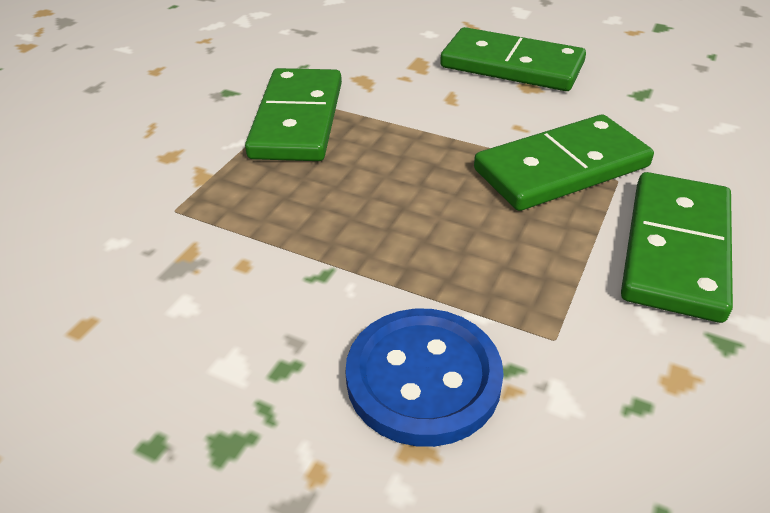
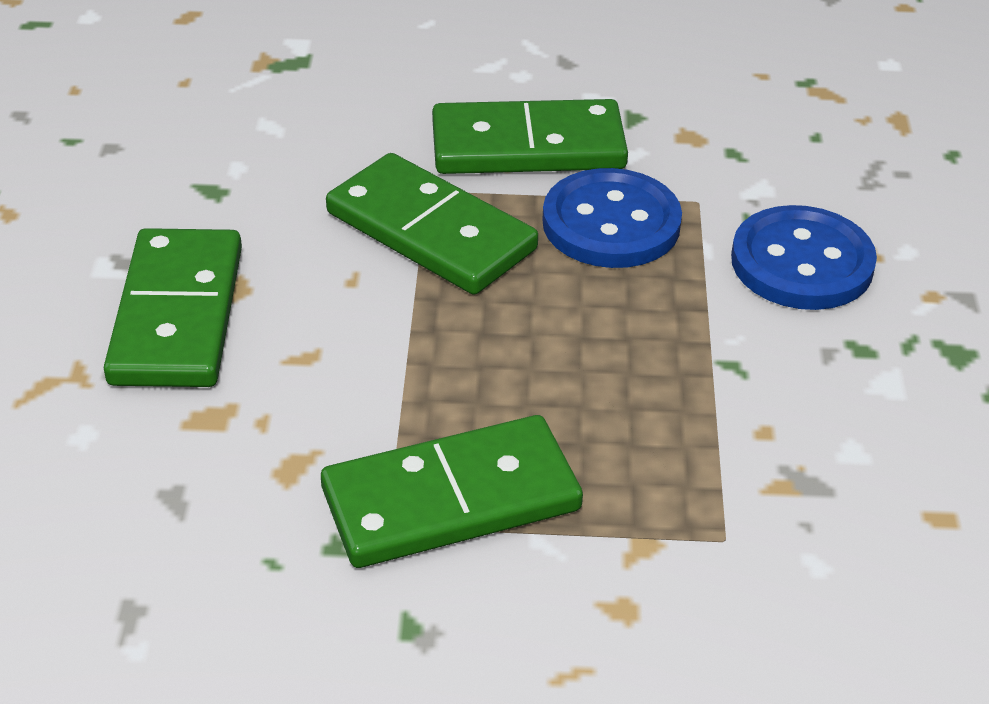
camera: 115 degrees left, 0 degrees up
(538, 265) = (611, 223): none -> blue button

